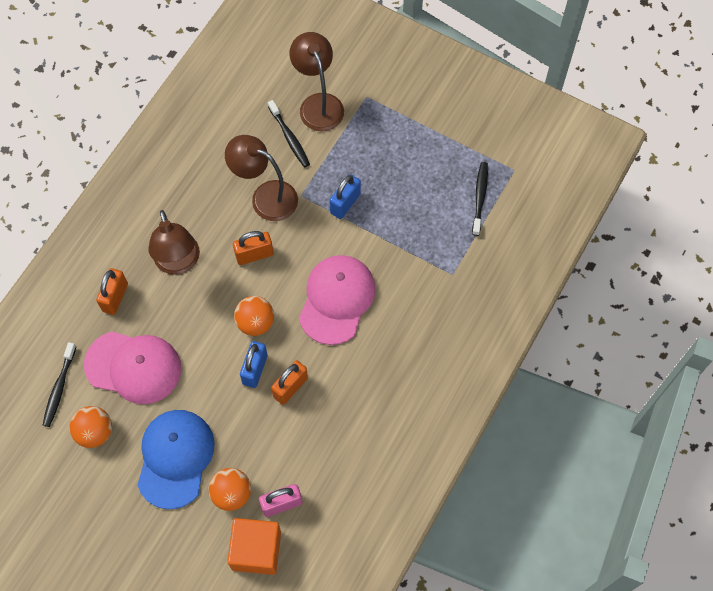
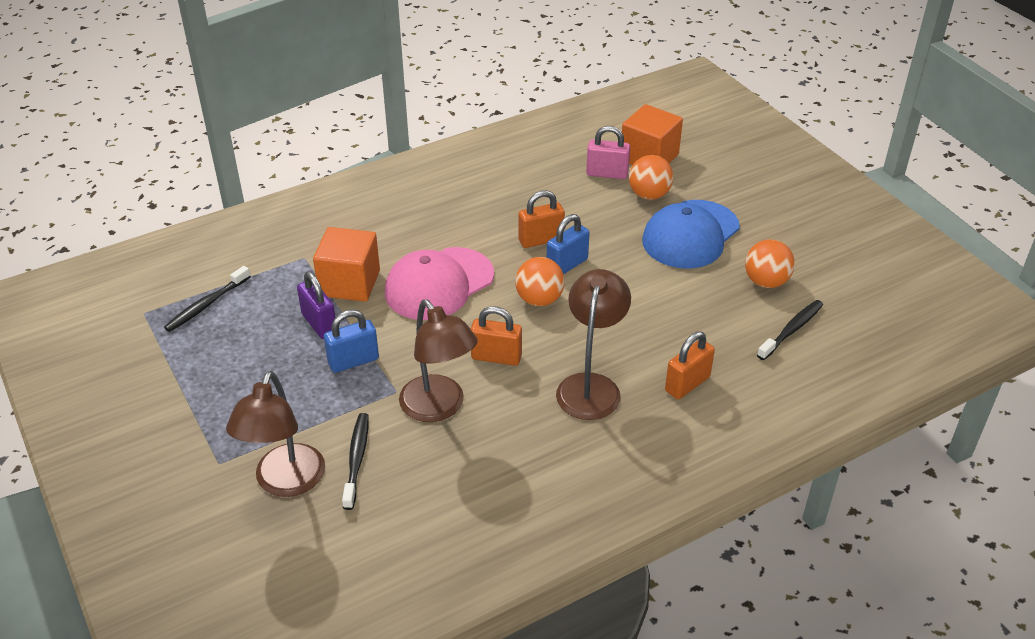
camera: 150 degrees left, 25 degrees down
(133, 367) = (697, 315): pink cap -> none
(391, 221) = (319, 324): none -> purple padlock
(400, 267) = (349, 283): none -> orange cube

